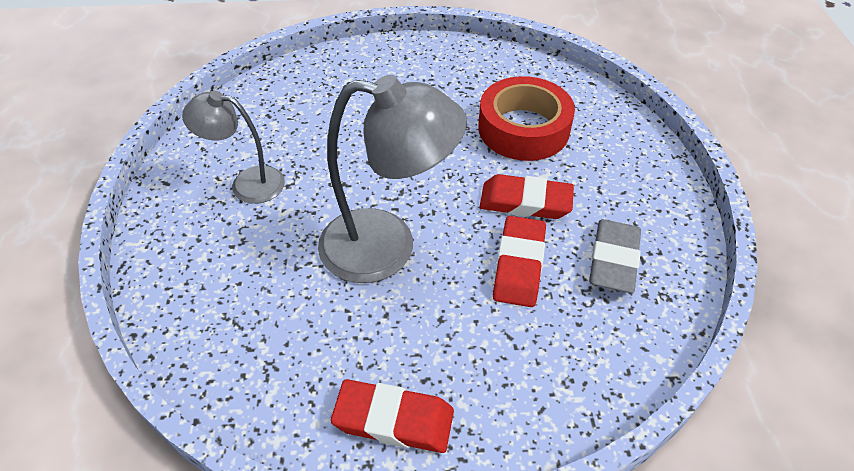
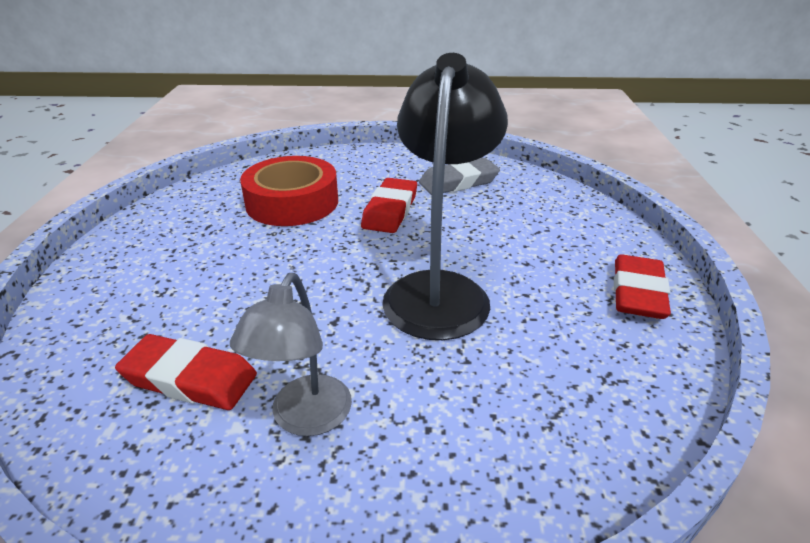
camera: 85 degrees left, 15 degrees down
(387, 247) = (439, 290): grey lamp -> black lamp
(519, 265) = (463, 220): red eraser -> red eraser (190, 378)
(613, 260) = (458, 182): grey eraser -> grey eraser turned 45 degrees counterclockwise

